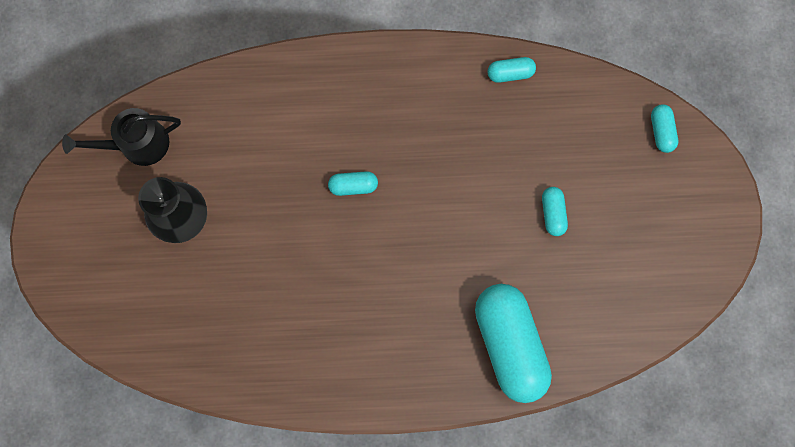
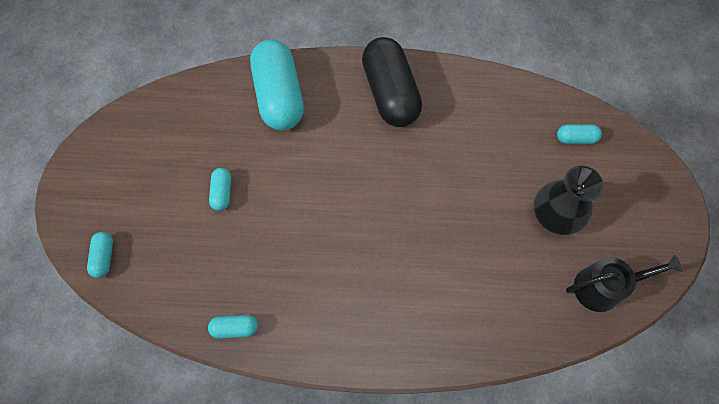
camera: 175 degrees left, 10 degrees down
(353, 186) = (398, 231): turquoise capsule -> turquoise capsule (575, 138)
(373, 360) = (390, 93): none -> black capsule

